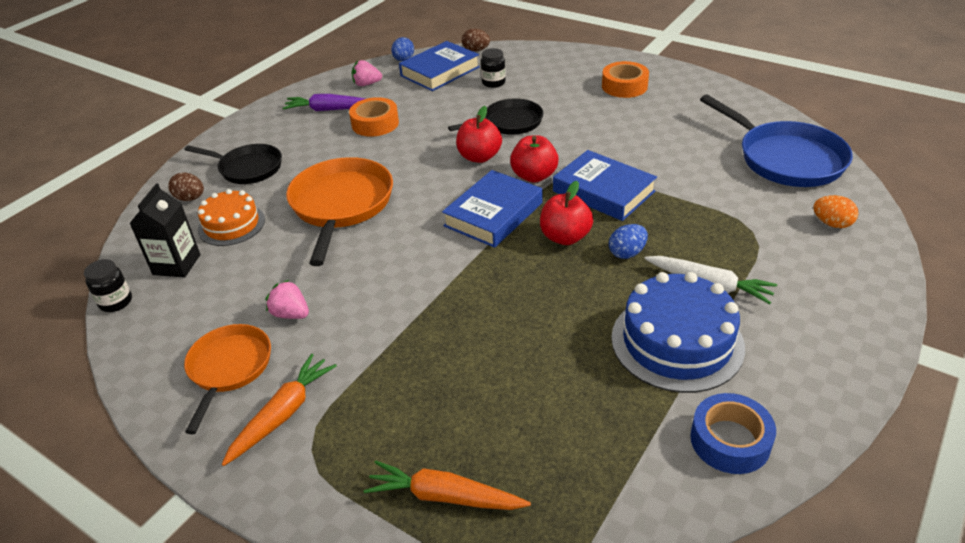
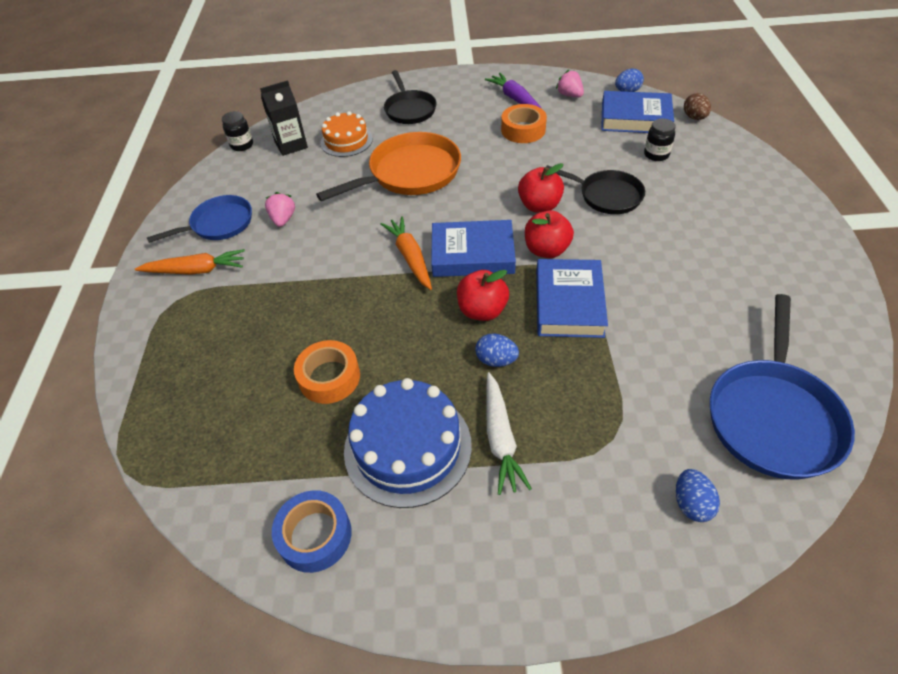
camera: 55 degrees right, 10 degrees up
(190, 198) = (356, 108): brown egg -> none
(229, 368) = (218, 224): orange pan -> blue pan
(445, 496) = (170, 386): orange carrot -> orange carrot (410, 257)
(624, 86) = (757, 234): orange tape -> orange tape (329, 377)
(832, 223) = (691, 504): orange egg -> blue egg

